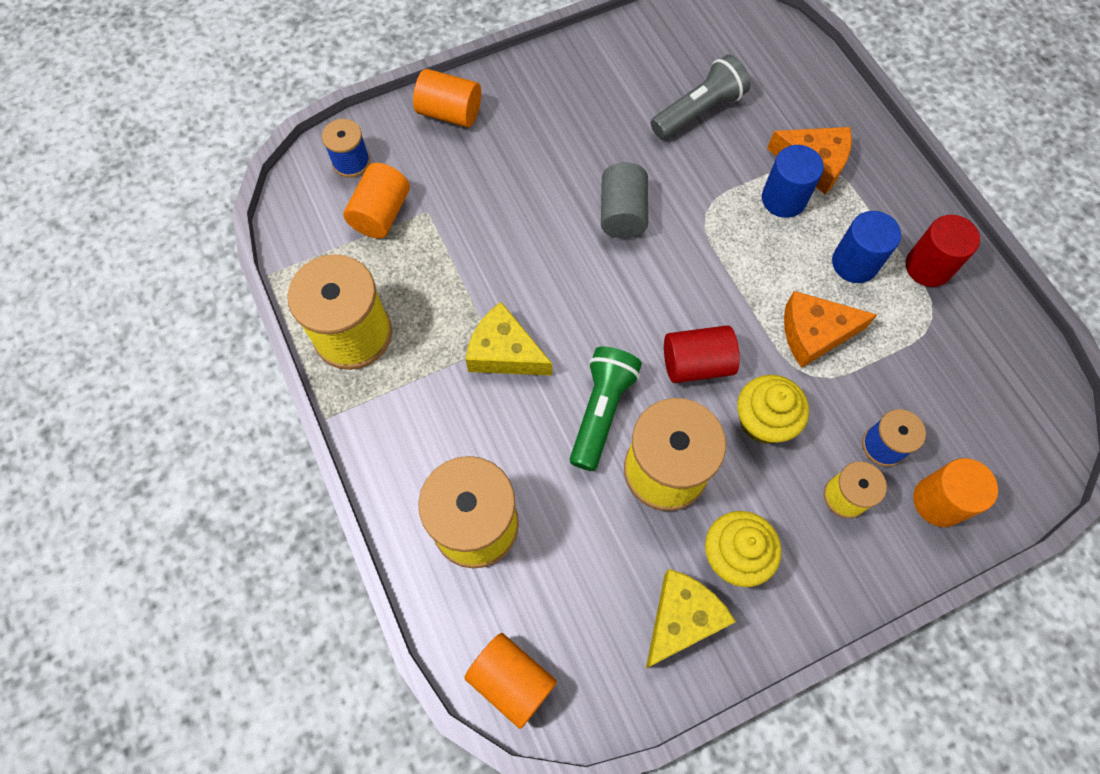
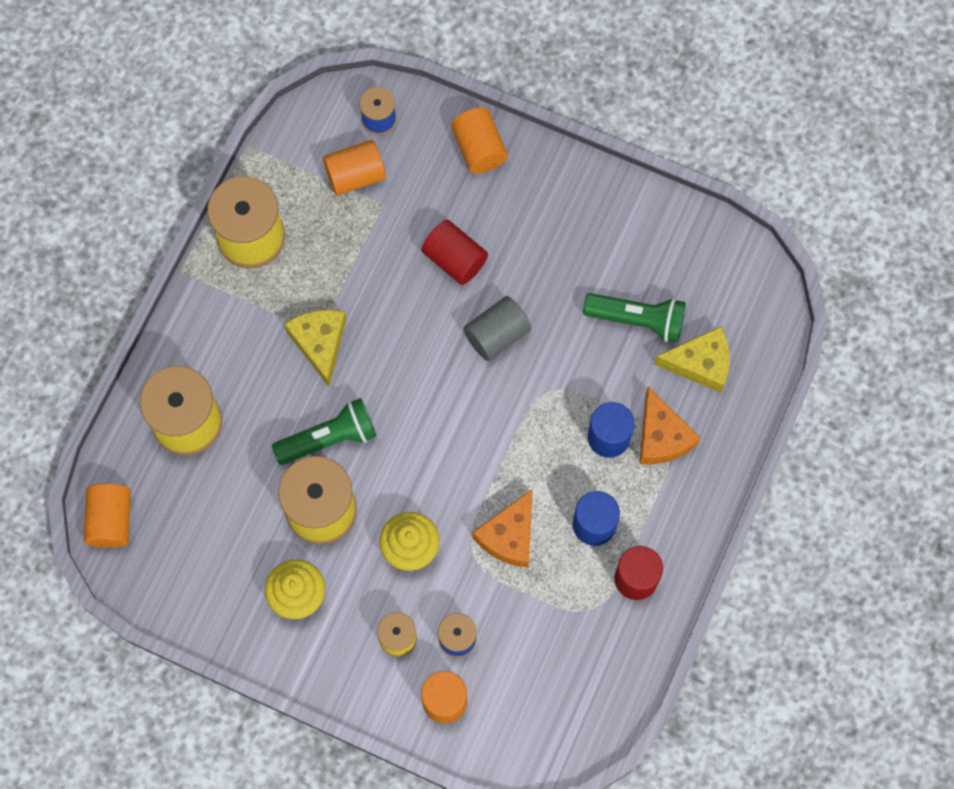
camera: 50 degrees right, 5 degrees up
(682, 619) = (229, 592): yellow cheese -> yellow cheese (700, 363)
(696, 364) = (417, 473): red cylinder -> red cylinder (454, 259)
(698, 111) = (637, 320): grey flashlight -> green flashlight
(814, 333) = (509, 535): orange cheese -> orange cheese turned 105 degrees counterclockwise

